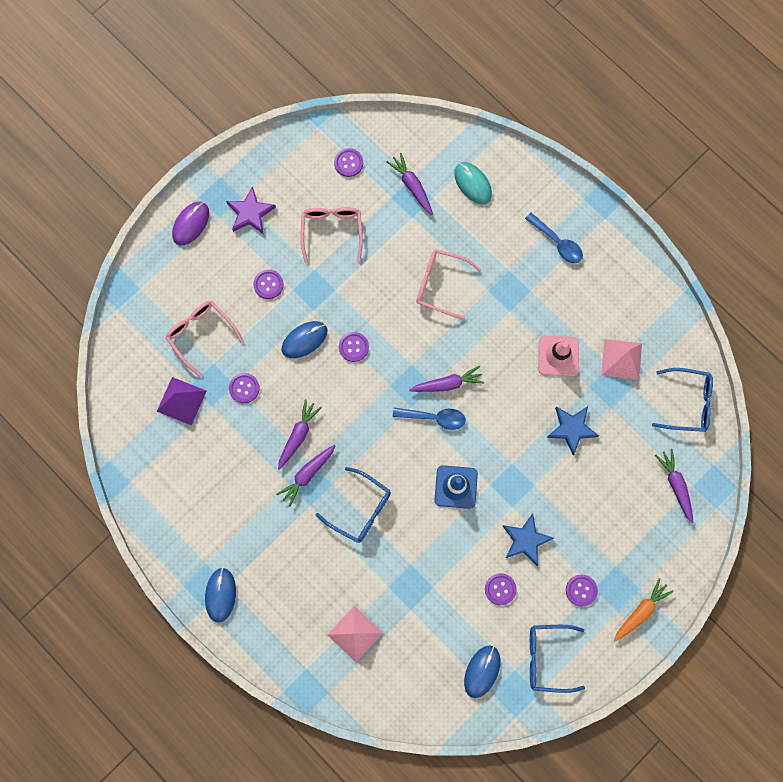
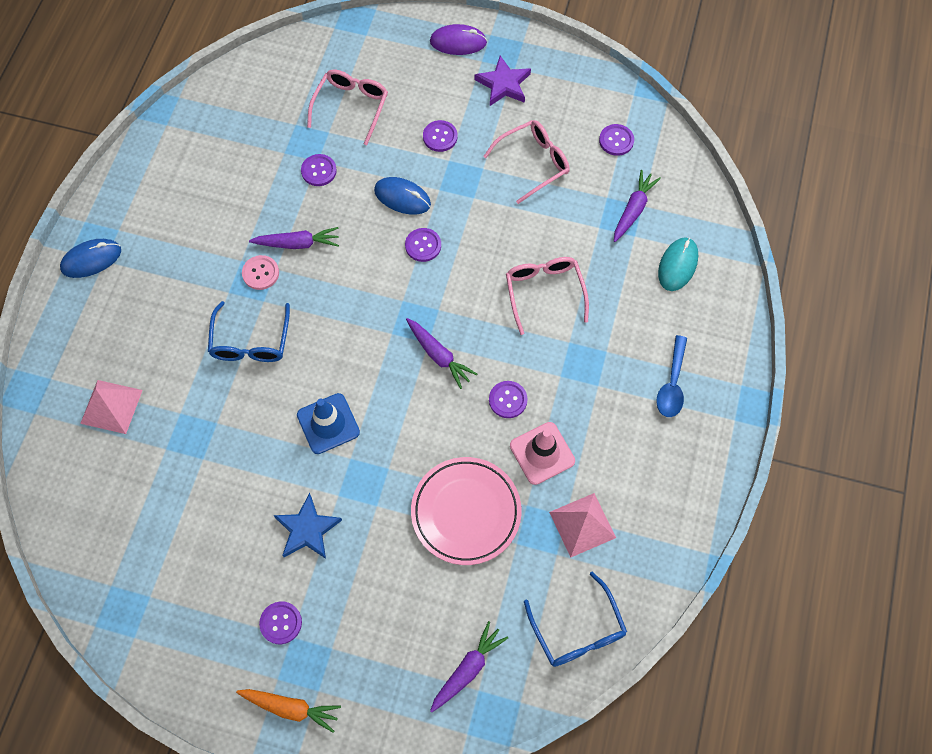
camera: 60 degrees right, 10 degrees down
(181, 401) = (274, 125): purple pyramid -> none
(307, 474) = (260, 273): purple carrot -> pink button
(434, 418) = (393, 362): blue spoon -> none
(482, 671) = (131, 560): blue mouse -> none
(500, 589) = (236, 531): purple button -> purple button (508, 400)
(548, 658) = (181, 626): blue glasses -> none
(571, 429) = (466, 512): blue star -> pink plate

